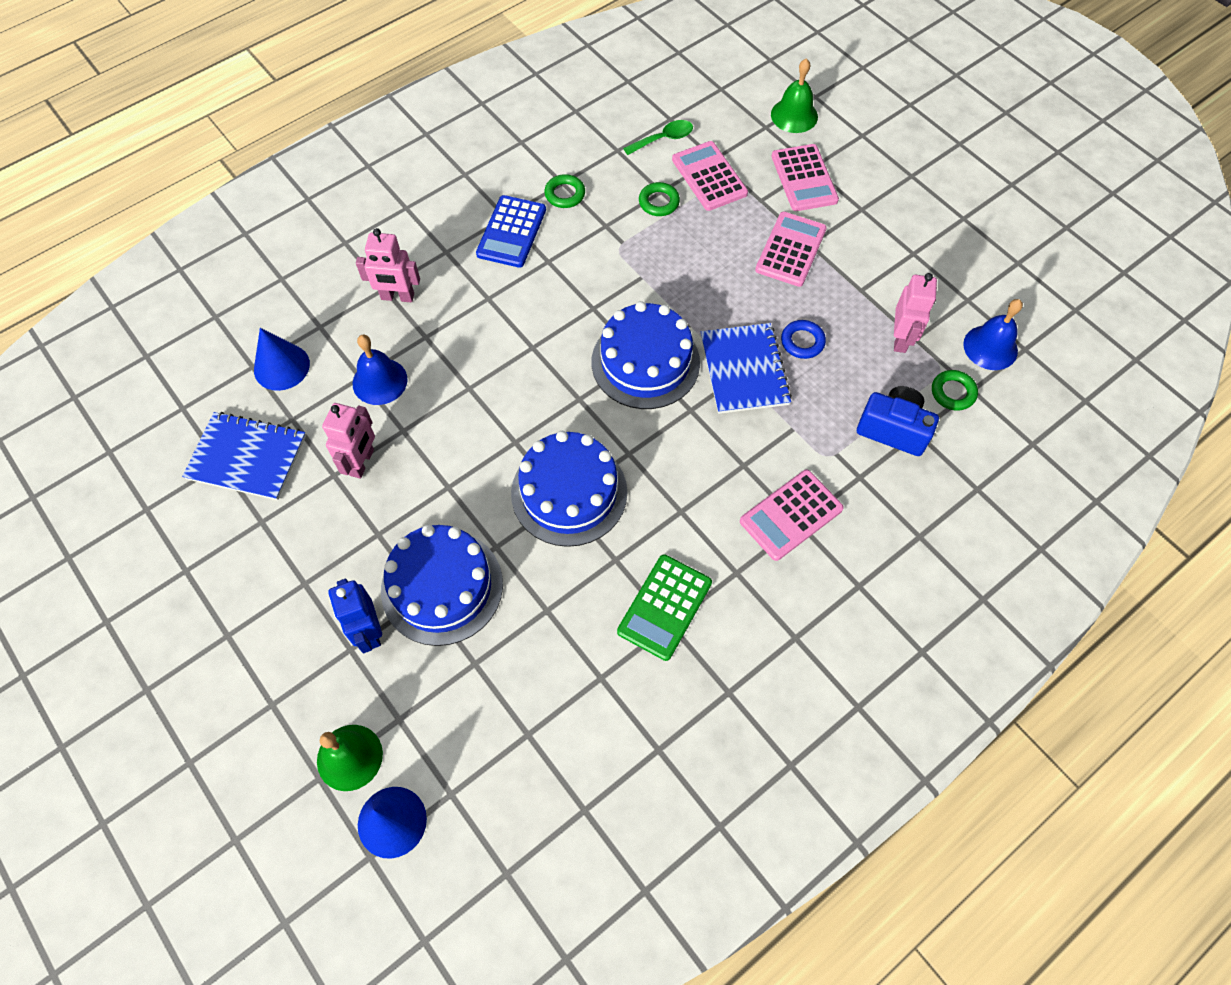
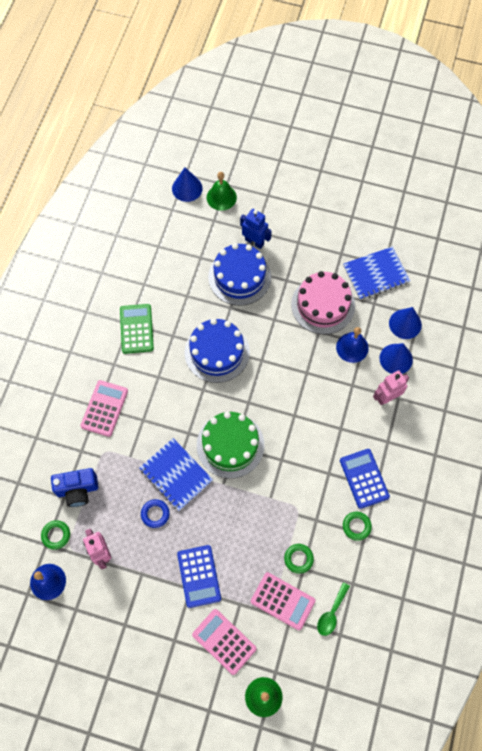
camera: 145 degrees right, 5 degrees up
(339, 332) = (396, 359): none -> blue cone
(362, 462) = (323, 305): pink robot -> pink cake
(645, 362) = (230, 445): blue cake -> green cake
(790, 250) = (199, 576): pink calculator -> blue calculator

